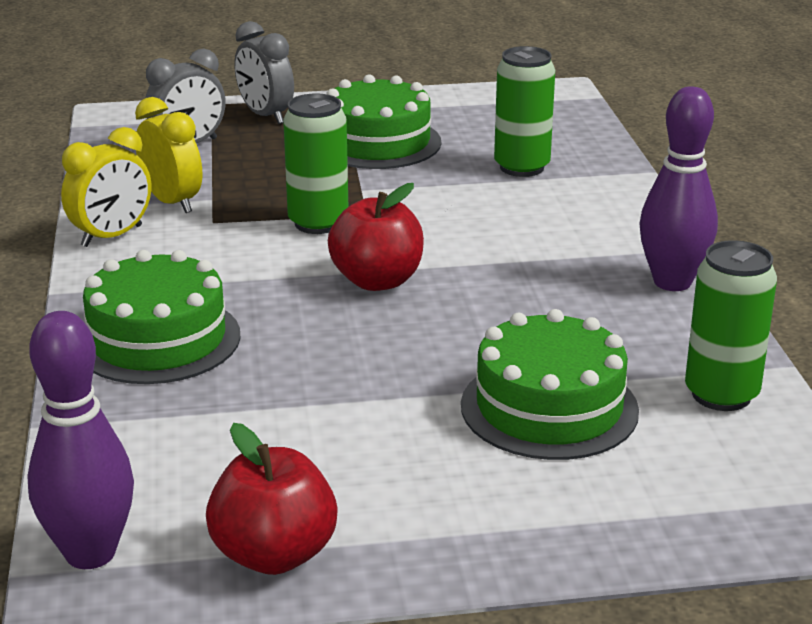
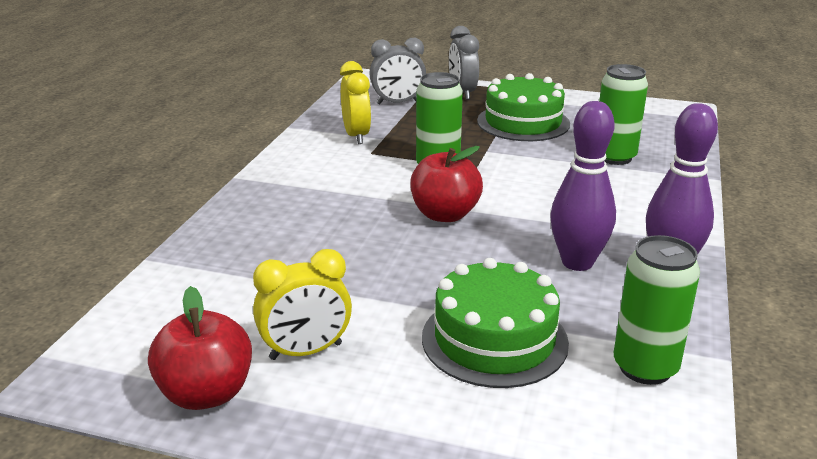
camera: 25 degrees right, 0 degrees up
(90, 553) = (97, 355): purple bowling pin -> purple bowling pin (577, 262)
(112, 236) = (301, 149): yellow clock -> yellow clock (306, 351)
(158, 339) = (269, 221): green cake -> none

